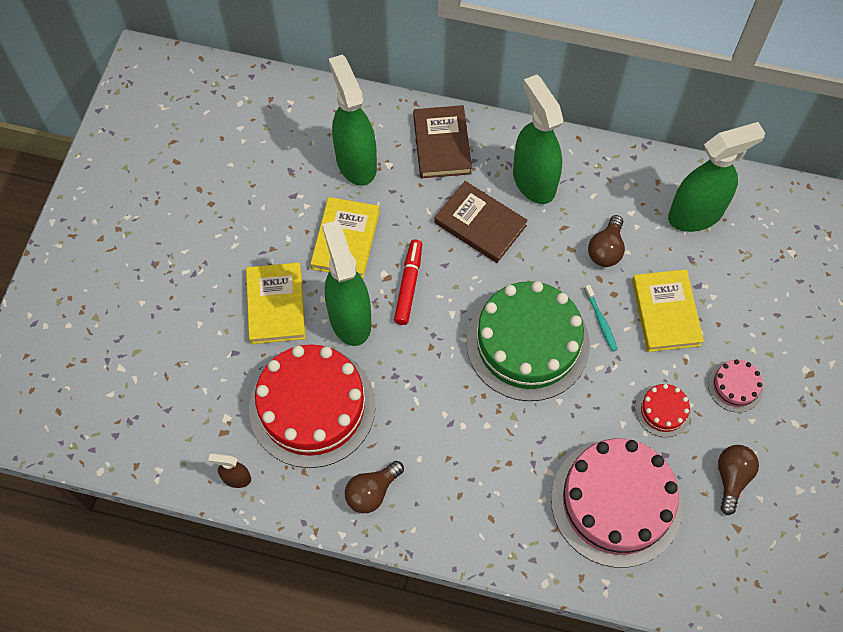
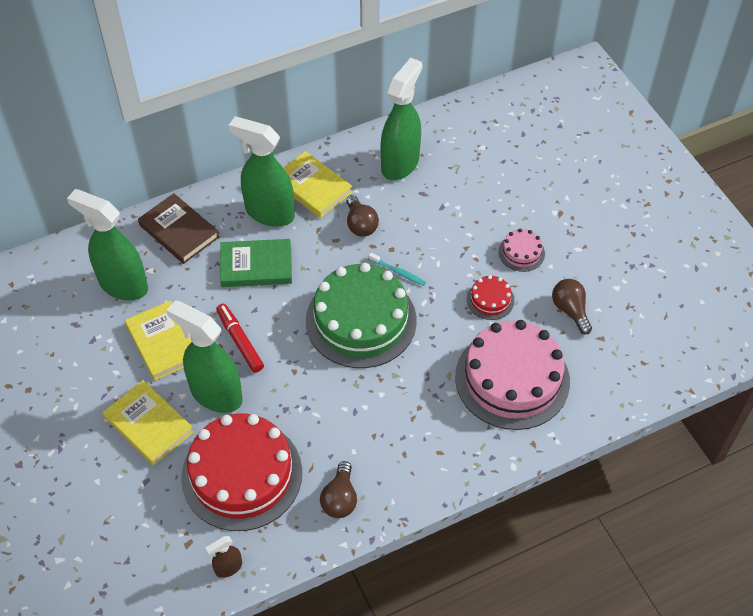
camera: 40 degrees left, 10 degrees down
(480, 224) = (256, 266): brown book -> green book
(665, 312) = (436, 238): yellow book -> yellow book (312, 187)

